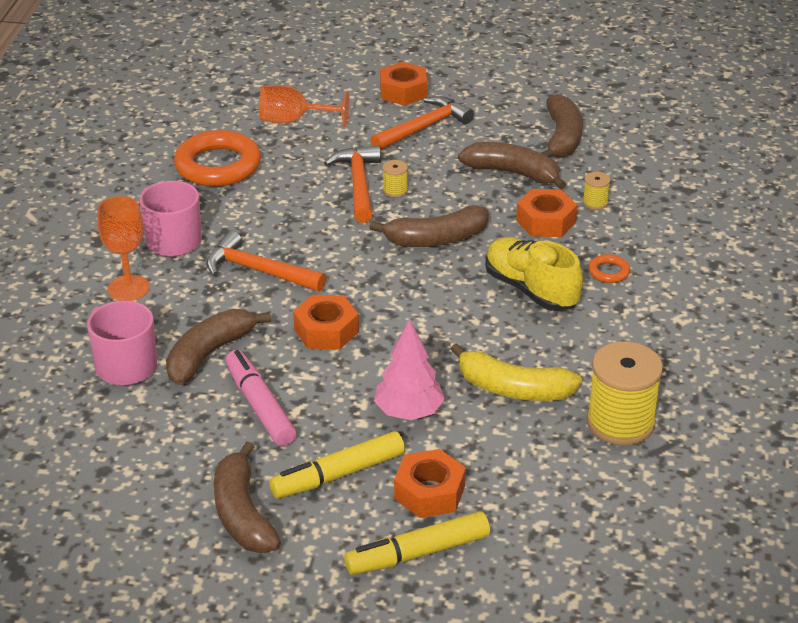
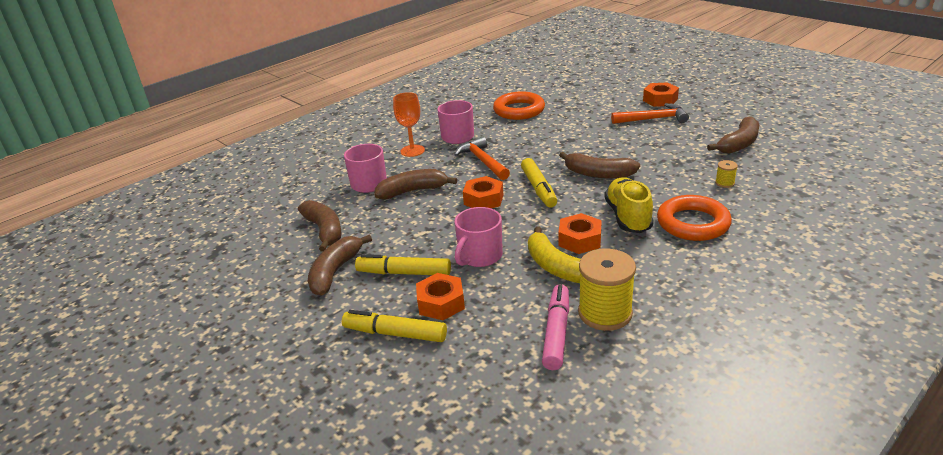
camera: 40 degrees right, 5 degrees down
(260, 406) = (407, 223): pink marker -> pink marker (556, 332)
(293, 121) = (581, 100): orange goblet -> none
(358, 184) = (583, 136): orange hammer -> none
(382, 288) = (538, 188): none -> yellow marker
(395, 190) = (601, 144): yellow spool -> none
(409, 412) = (479, 256): pink tree -> pink mug
(513, 173) = (685, 154): brown banana -> brown banana (324, 231)
(545, 221) = (679, 184): orange nut -> orange nut (579, 240)
(608, 272) = (693, 223): orange ring -> orange ring, size x2.27

